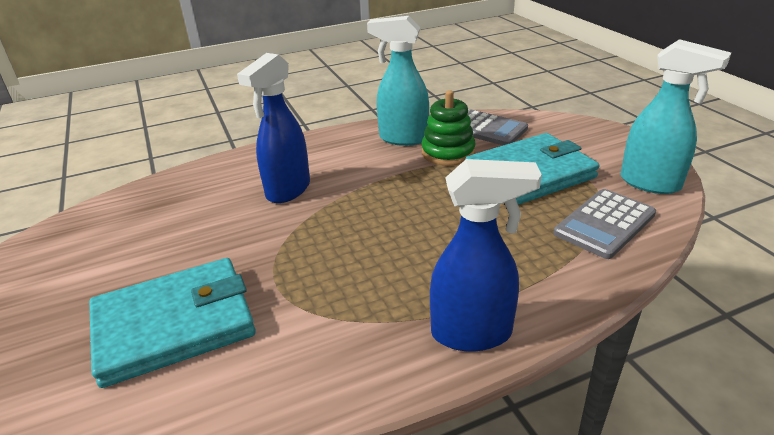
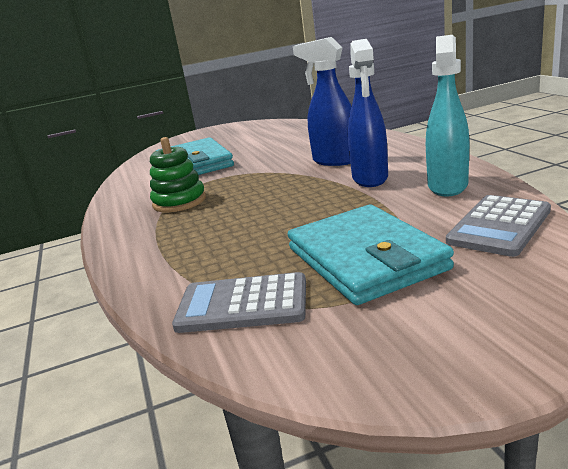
camera: 95 degrees right, 10 degrees down
(448, 153) = (416, 210): green stacking toy -> green stacking toy (179, 202)
(472, 334) = (129, 239): blue spray bottle -> blue spray bottle (370, 179)
(604, 224) = (242, 304): grey calculator -> grey calculator turned 45 degrees counterclockwise
(651, 184) = (337, 356): turquoise spray bottle -> none

